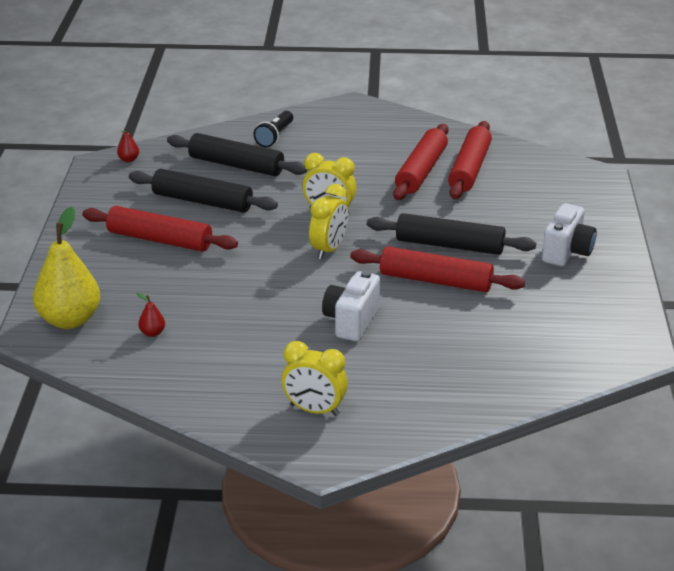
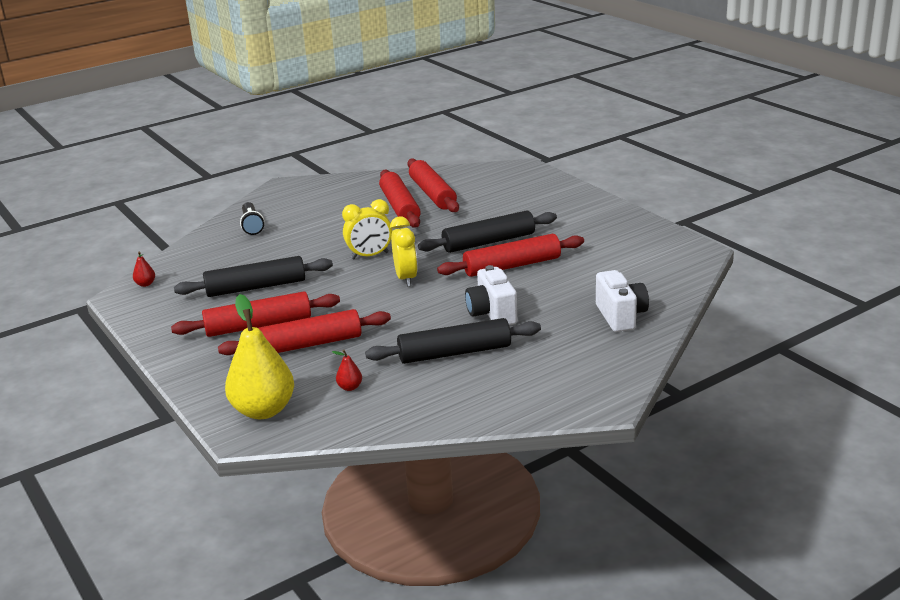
camera: 35 degrees left, 5 degrees down
(171, 277) = (307, 345): none -> red rolling pin
(236, 165) = (248, 254): black rolling pin -> black rolling pin (454, 352)
(314, 410) = (551, 378): yellow clock -> none
(567, 252) = (571, 216): white camera -> white camera (620, 316)

